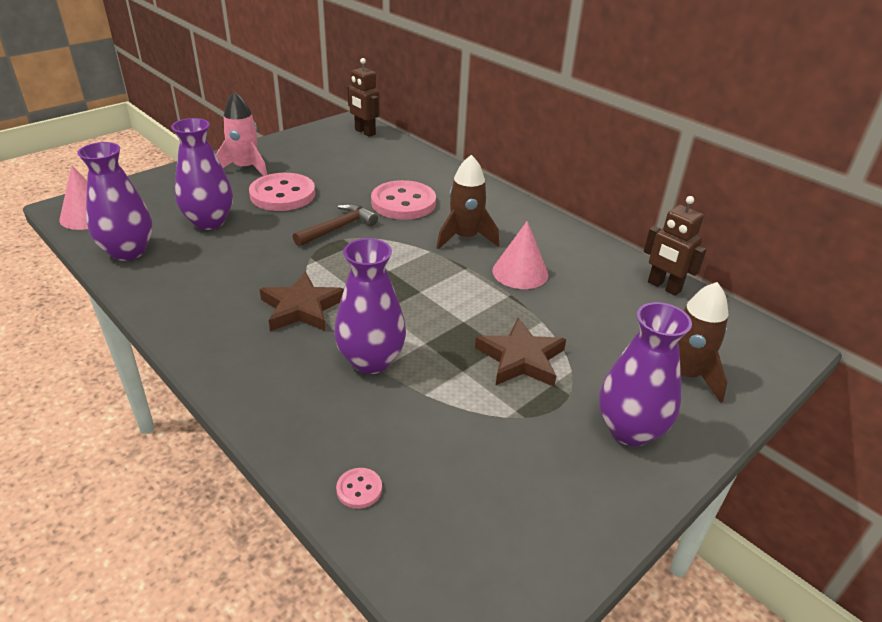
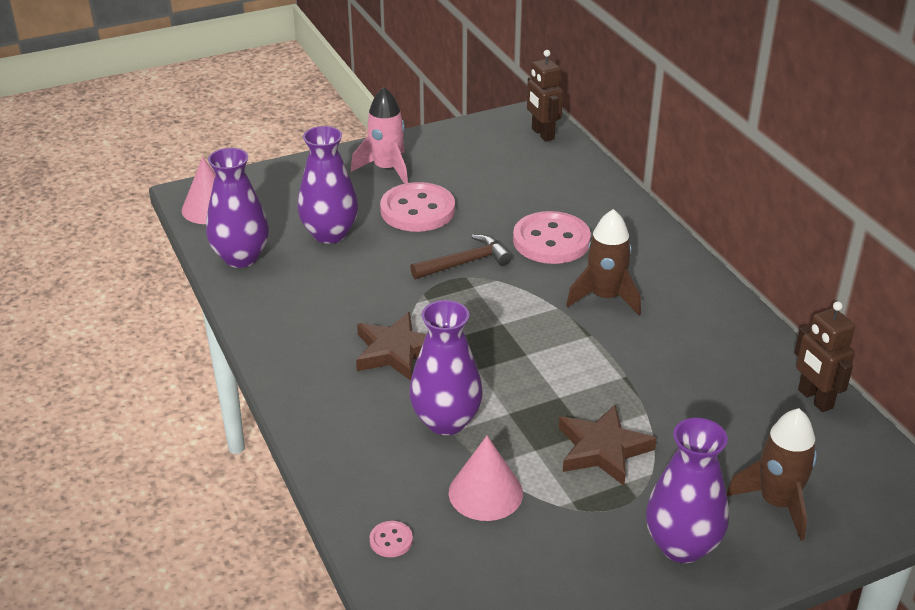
camera: 20 degrees right, 0 degrees up
(520, 272) = (649, 351): pink cone -> pink cone (485, 492)

